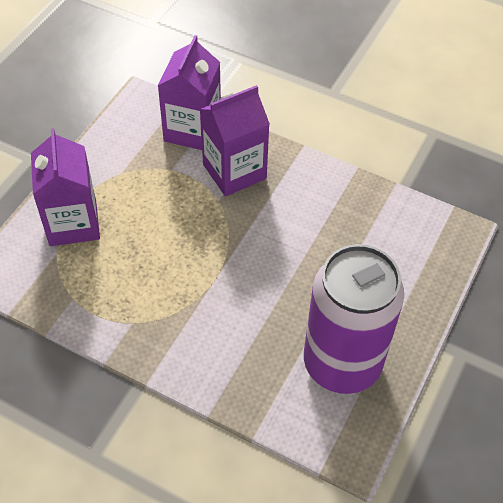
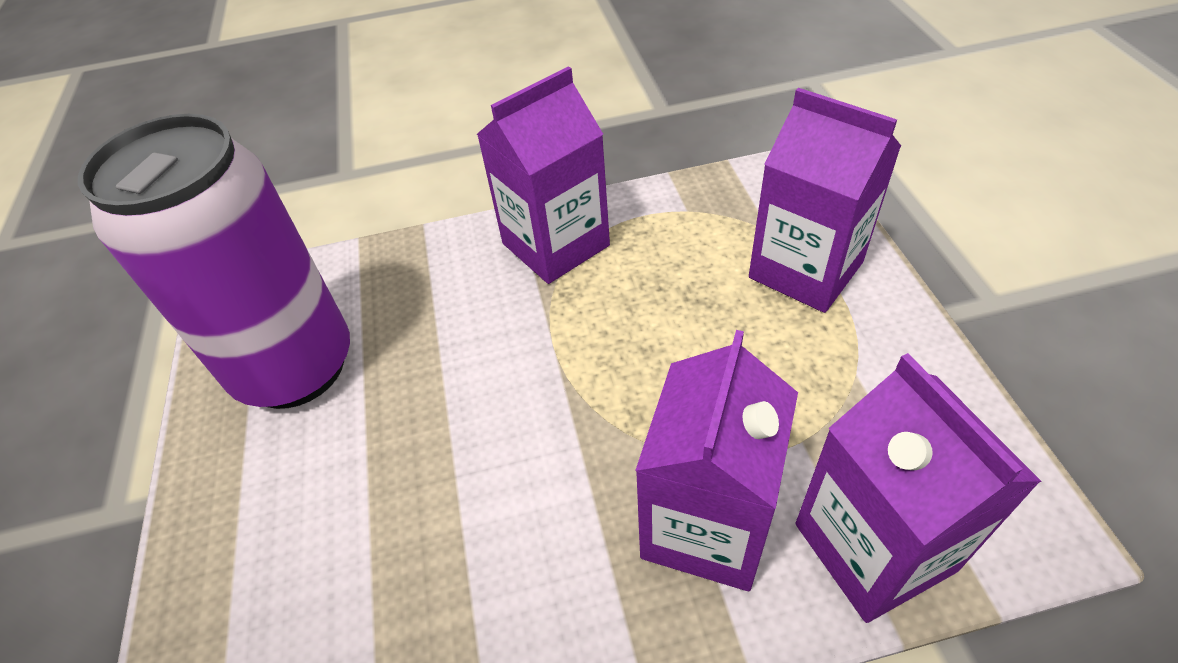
camera: 145 degrees right, 5 degrees down
(157, 333) = (555, 244): none -> purple carton

